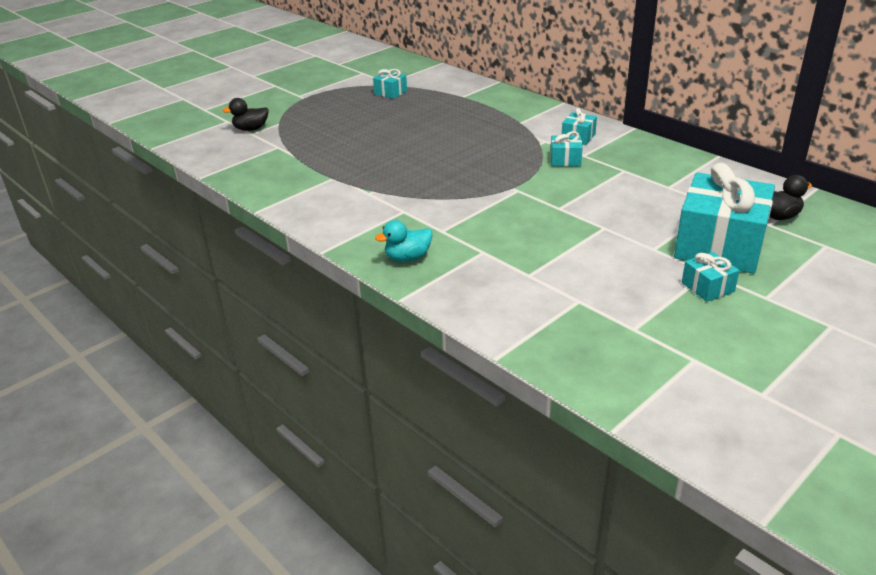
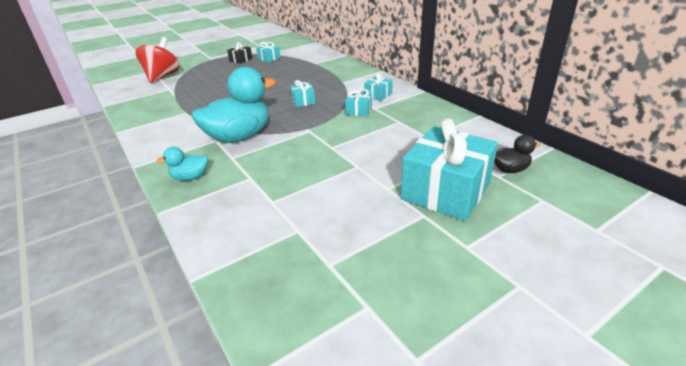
camera: 10 degrees right, 0 degrees up
(251, 129) = (162, 76): black duck -> red spinning top
(349, 97) = (241, 60): none -> black gift
(432, 204) = (239, 137): none -> turquoise duck
(707, 287) = (416, 230): turquoise gift -> turquoise gift (303, 101)

